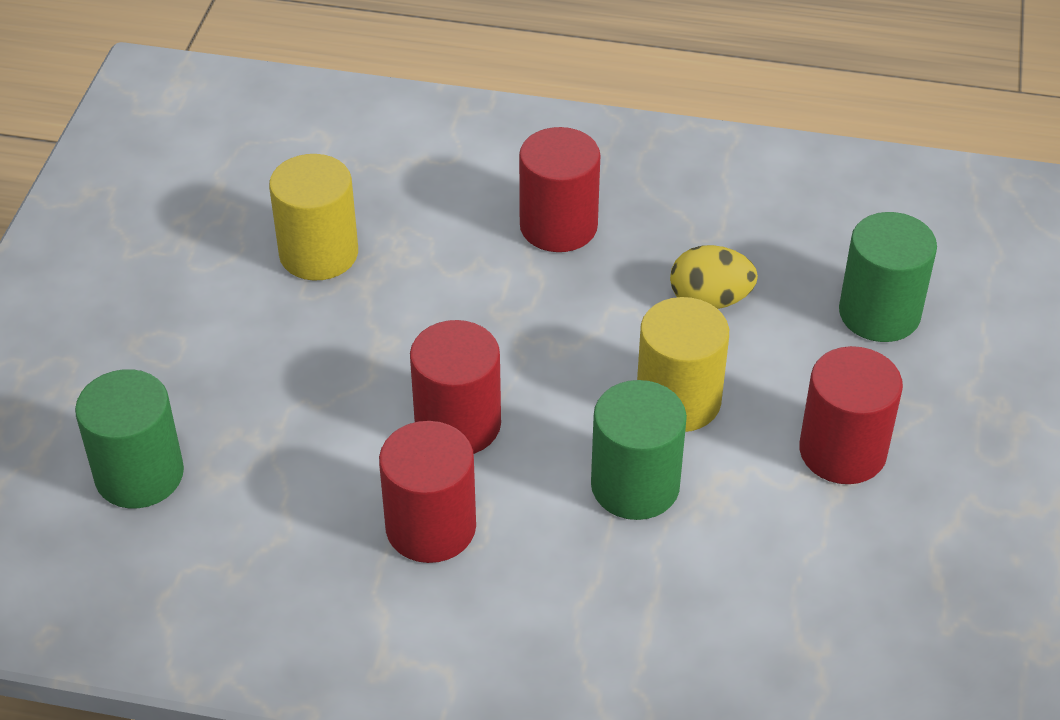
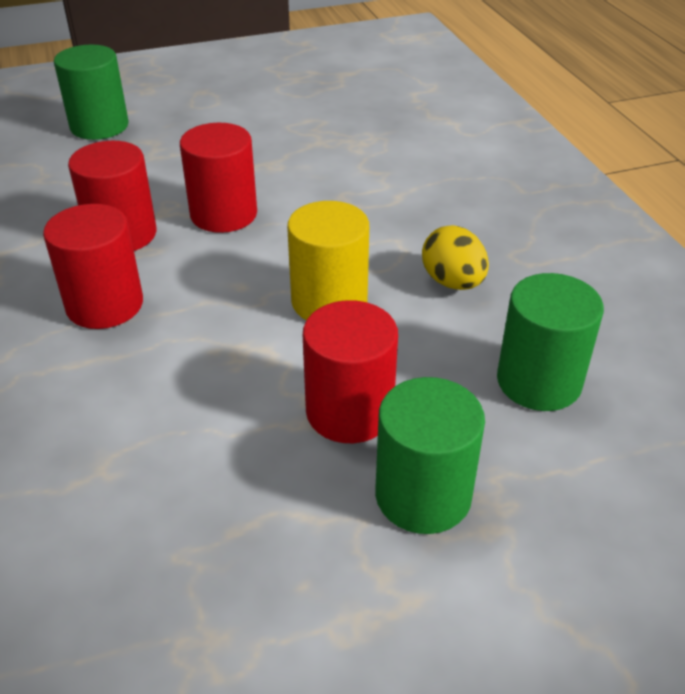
camera: 60 degrees right, 5 degrees down
(318, 253) = (329, 118): yellow cylinder -> none
(558, 226) = (453, 191): red cylinder -> red cylinder (105, 305)
(635, 486) = (223, 309): green cylinder -> green cylinder (423, 495)

